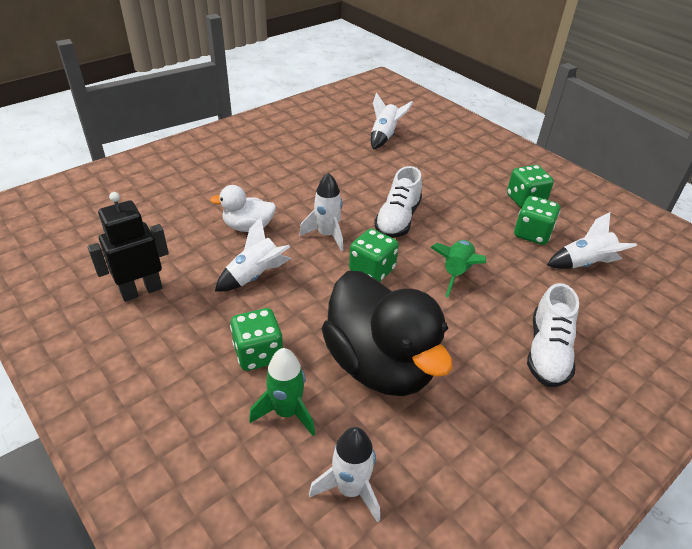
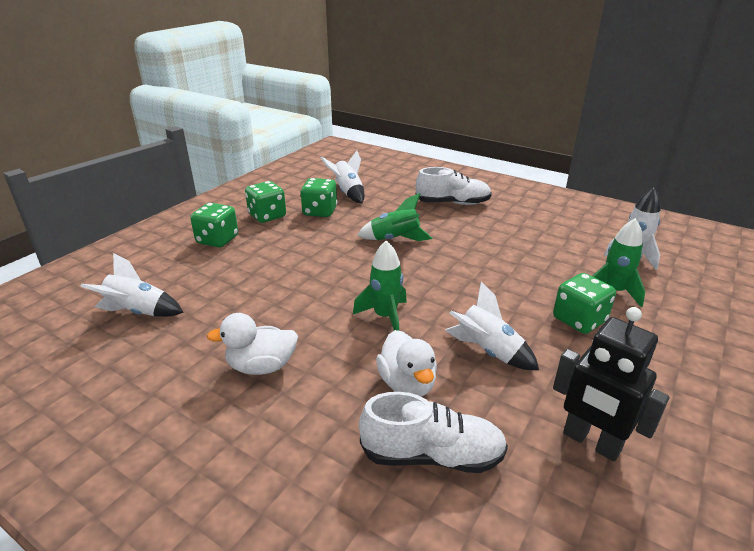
camera: 105 degrees left, 10 degrees down
(302, 175) = (262, 366): none -> white duck
(327, 235) = (385, 317): white rocket -> green rocket
(372, 270) = (422, 280): green dice -> green dice (217, 240)
(380, 364) = (526, 260): black duck -> none
(397, 219) = (332, 277): white shoe -> white shoe (432, 455)

